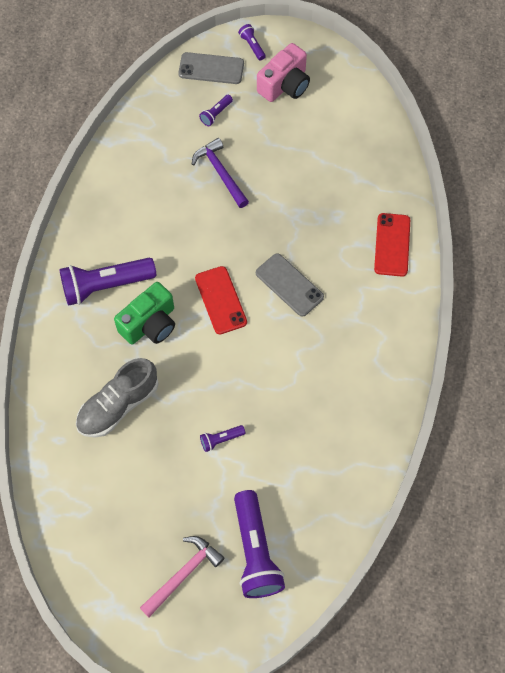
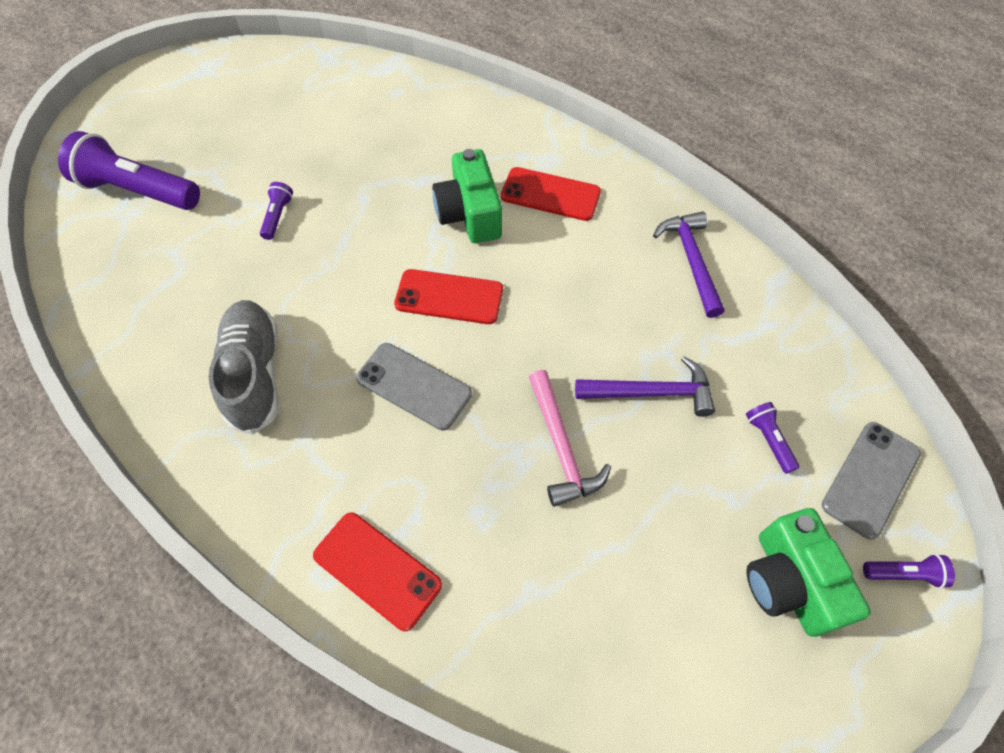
camera: 120 degrees right, 5 degrees down
(105, 286) = (550, 194): purple flashlight -> red phone
(116, 188) = (691, 260): none -> purple hammer
(118, 405) = (393, 149): grey shoe -> grey shoe (254, 374)
(184, 574) = (177, 128): pink hammer -> pink hammer (561, 447)
(285, 85) = (789, 582): pink camera -> green camera
(289, 285) = (414, 386): grey phone -> grey phone turned 45 degrees clockwise

